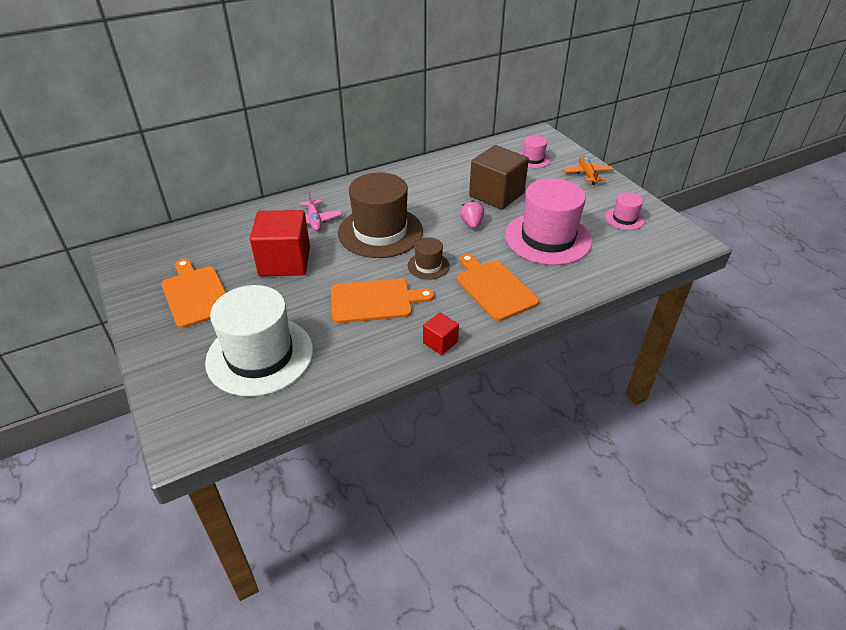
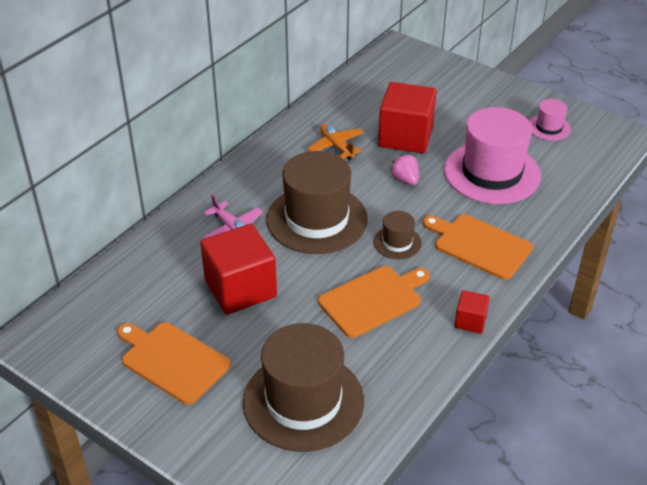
camera: 25 degrees left, 0 degrees up
(260, 355) = (303, 401): white hat -> brown hat
(496, 195) = (405, 137): brown cube -> red cube
(533, 159) = (413, 82): pink hat -> none
(587, 174) = (479, 85): orange plane -> orange plane (336, 146)

